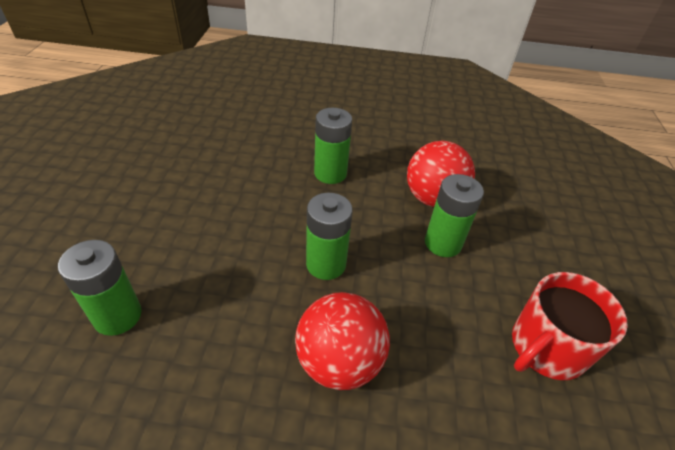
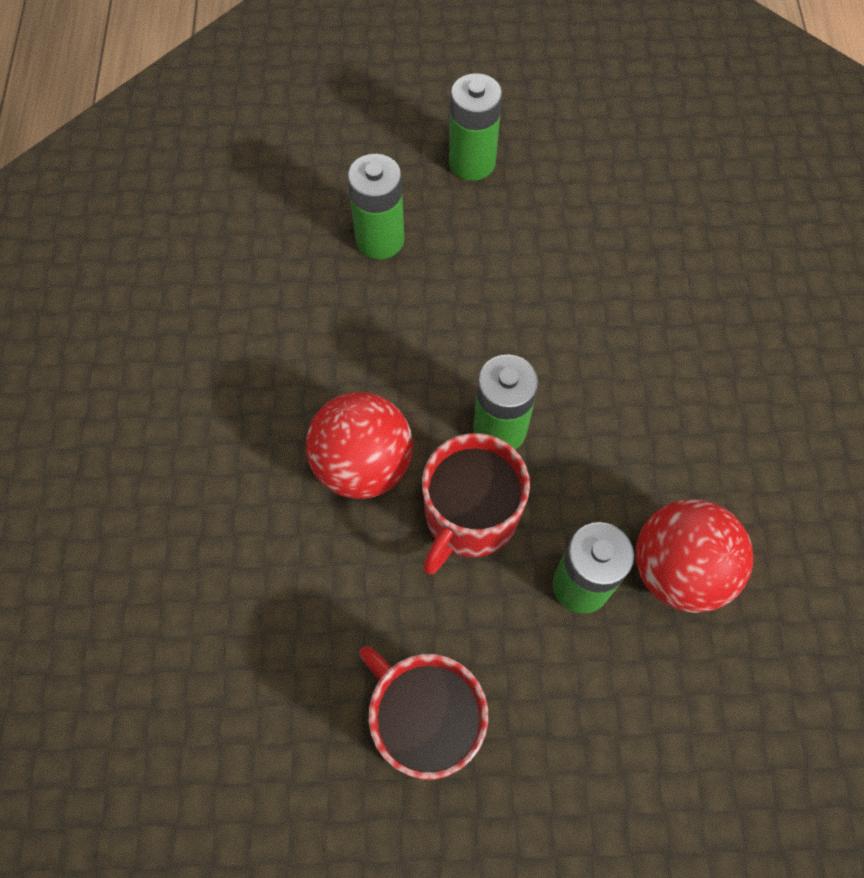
camera: 85 degrees right, 20 degrees up
(330, 173) = (684, 407): green battery -> green battery (472, 162)
(392, 294) = (470, 516): none -> red mug

